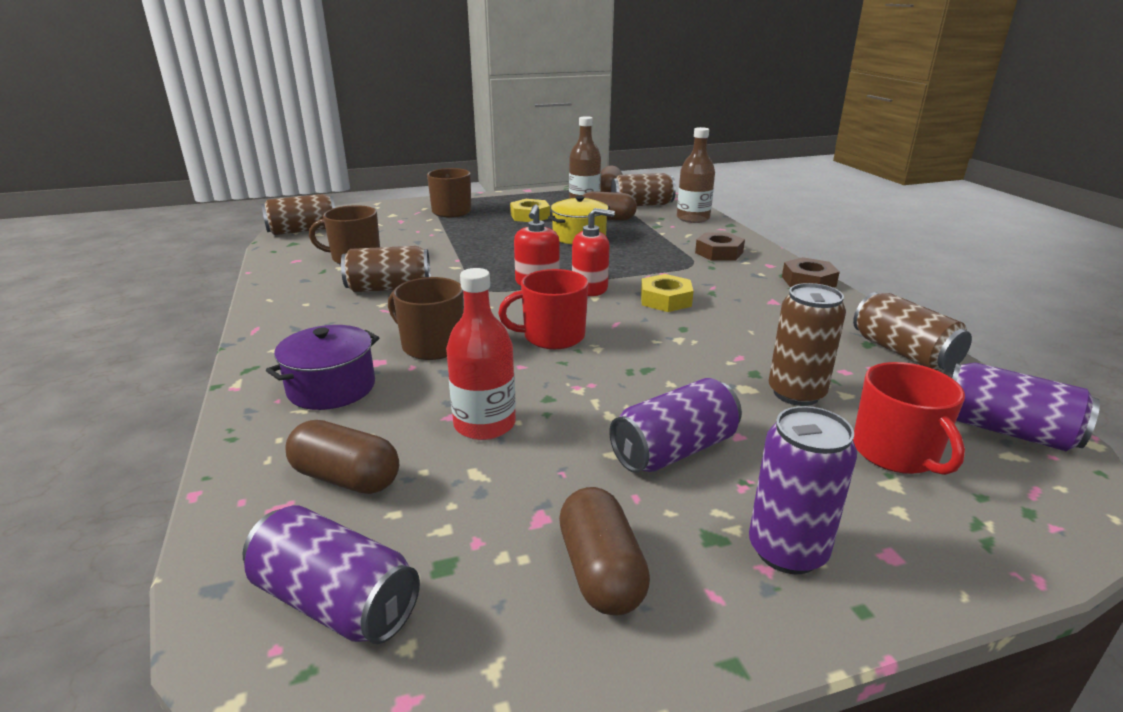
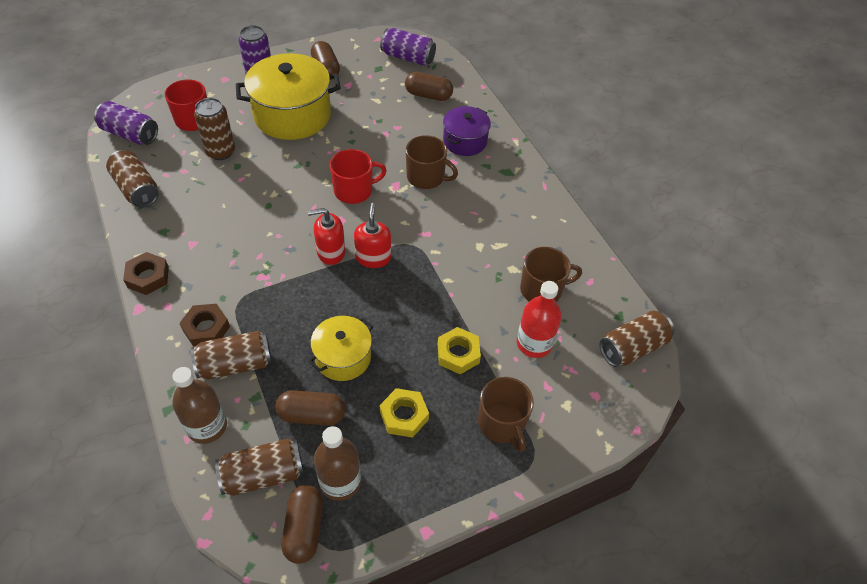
camera: 170 degrees right, 25 degrees up
(389, 288) = (485, 241): brown can -> brown can (235, 364)
(484, 424) = (379, 123): red bottle -> red bottle (534, 343)
(665, 300) = (274, 239): yellow nut -> yellow nut (458, 354)
(674, 450) = (292, 115): purple can -> yellow pot

